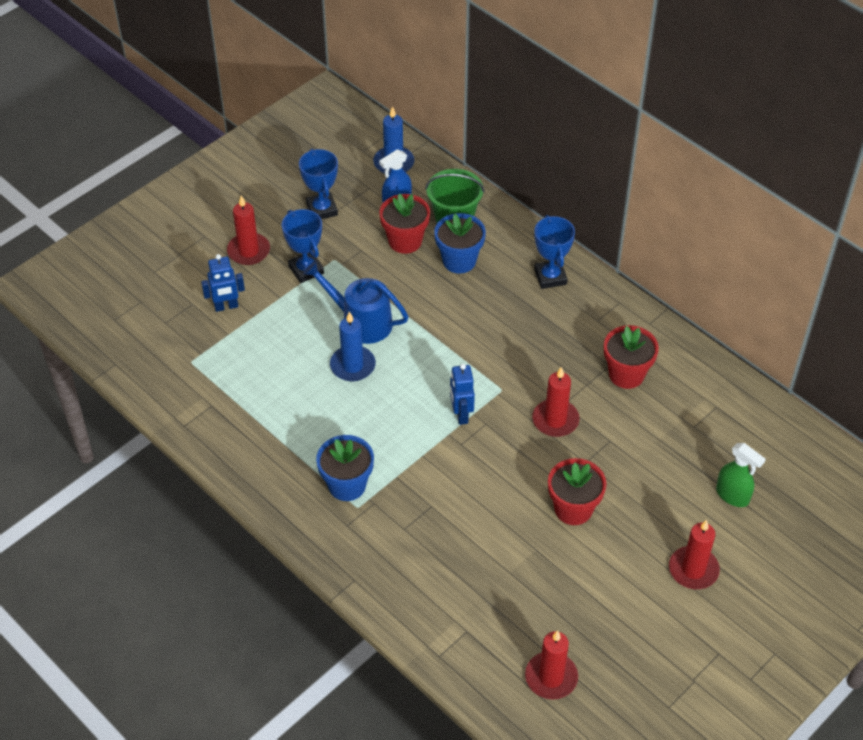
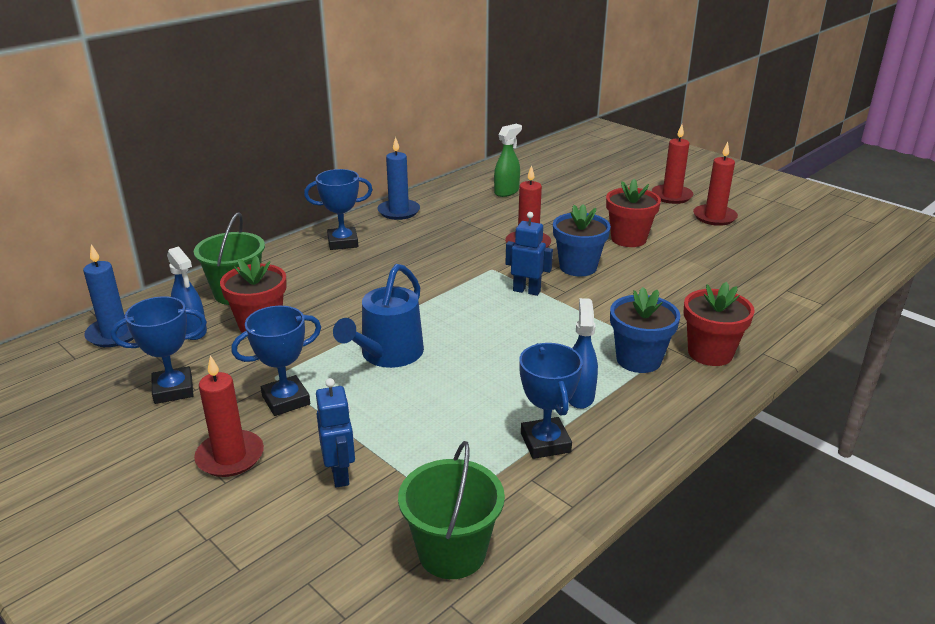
camera: 90 degrees left, 20 degrees down
(153, 364) = (452, 552): none -> green bucket
(247, 415) = (545, 443): none -> blue trophy
(300, 440) = (579, 395): none -> blue spray bottle
(352, 365) = (458, 359): blue candle -> blue candle (399, 211)
(459, 261) = (304, 290): blue flower pot -> blue flower pot (578, 267)
(461, 414) = (526, 291): blue robot -> blue robot turned 150 degrees counterclockwise
(551, 677) = (809, 252): red candle -> red candle (714, 217)
(626, 374) = (471, 213): red flower pot -> red flower pot (710, 353)
(732, 496) = (595, 180): green spray bottle -> green spray bottle (506, 192)

